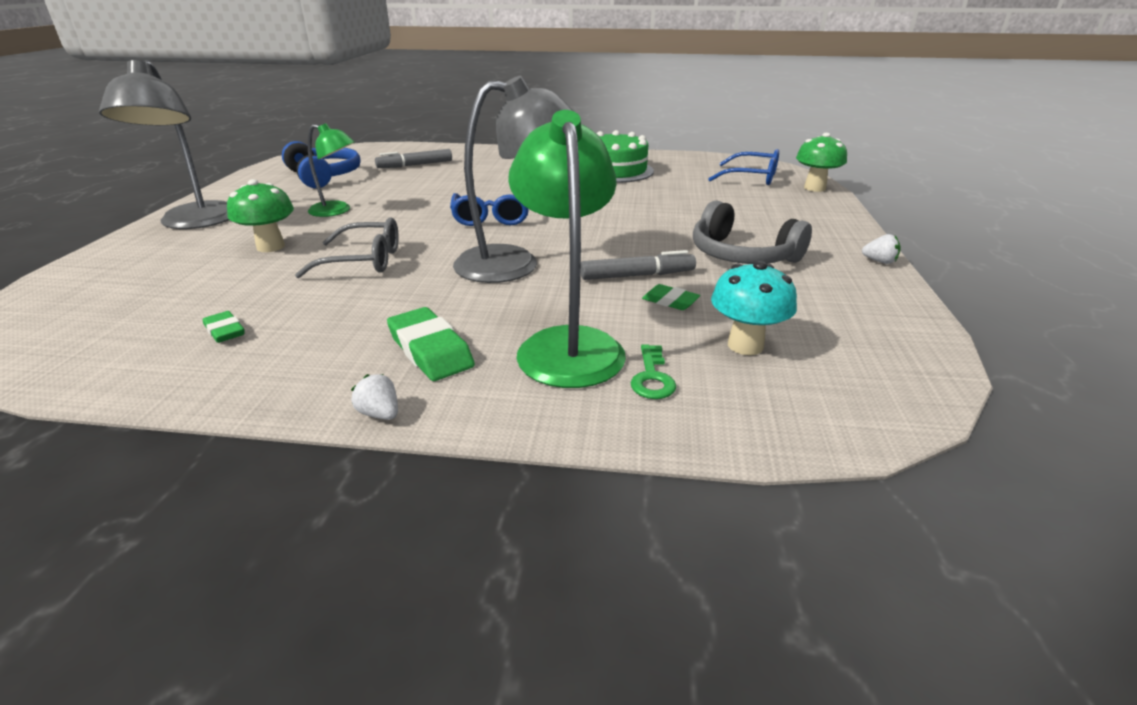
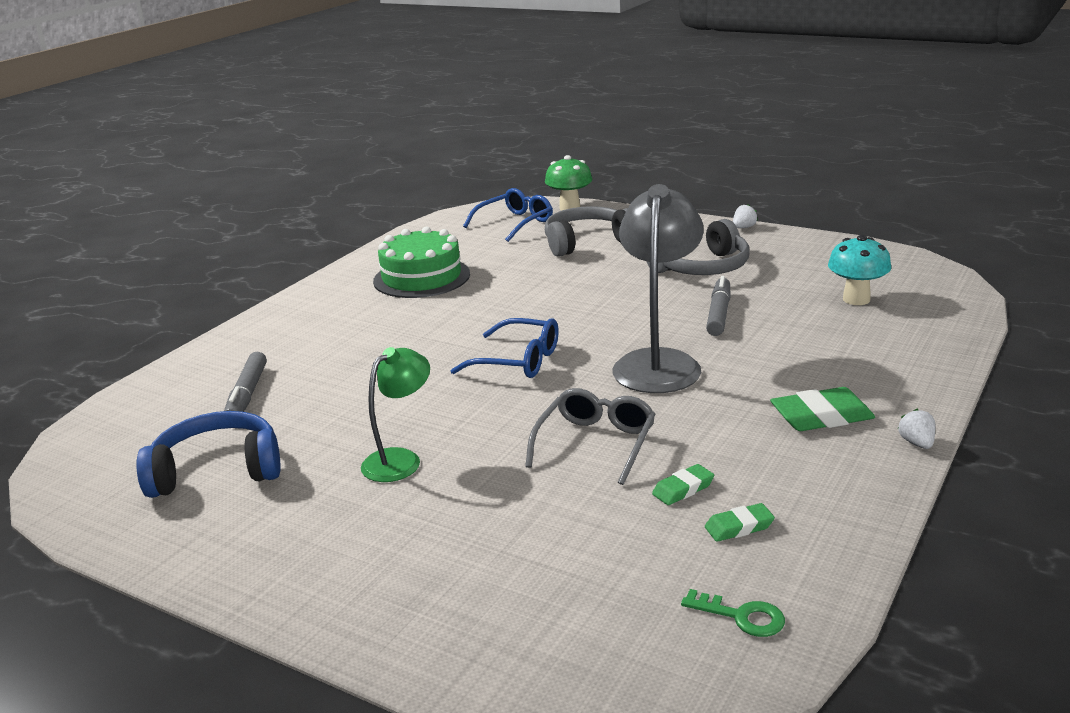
camera: 65 degrees left, 5 degrees down
(195, 222) = (343, 582): grey lamp -> none
(271, 247) = (503, 508): green mushroom -> none
(380, 414) = (917, 443): white strawberry -> white strawberry turned 105 degrees clockwise
(567, 344) = (832, 359): green lamp -> none
(652, 378) = (891, 337): green key -> green key (742, 616)
(670, 301) = (775, 310): green eraser -> green eraser (683, 489)
(744, 205) = (588, 242): none -> grey headphones

